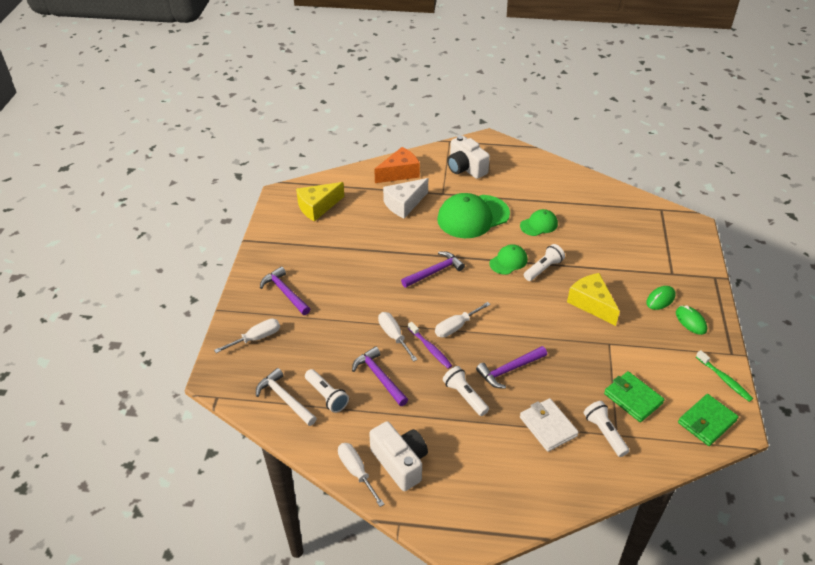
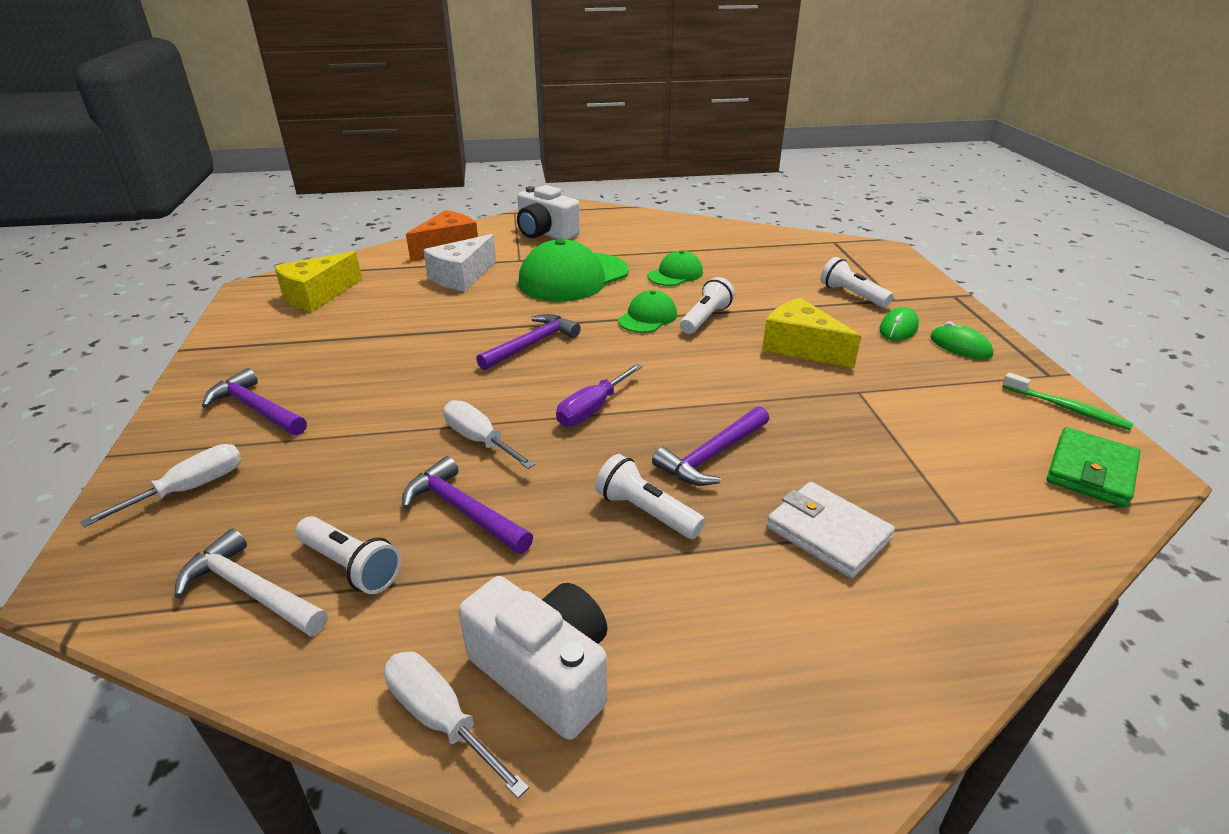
camera: 15 degrees left, 10 degrees down
(430, 348) = (554, 448): purple toothbrush -> none
(456, 327) = (592, 409): white screwdriver -> purple screwdriver
(604, 433) = (936, 523): white flashlight -> white flashlight (852, 295)
(633, 398) = (947, 460): green wallet -> none

